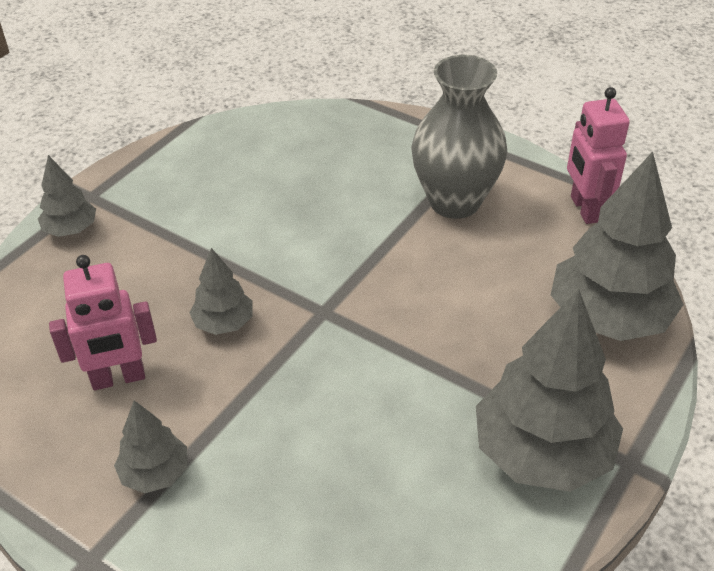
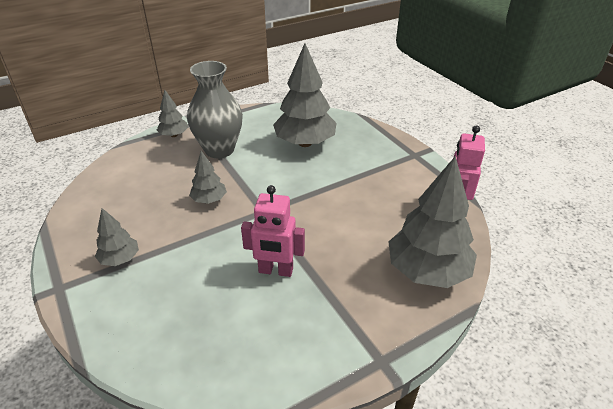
camera: 25 degrees right, 5 degrees down
(118, 378) = (140, 208): pink robot -> pink robot (275, 271)
(454, 202) = (377, 179): grey vase -> grey vase (219, 150)
(542, 453) = (329, 332): grey tree -> grey tree (305, 143)

